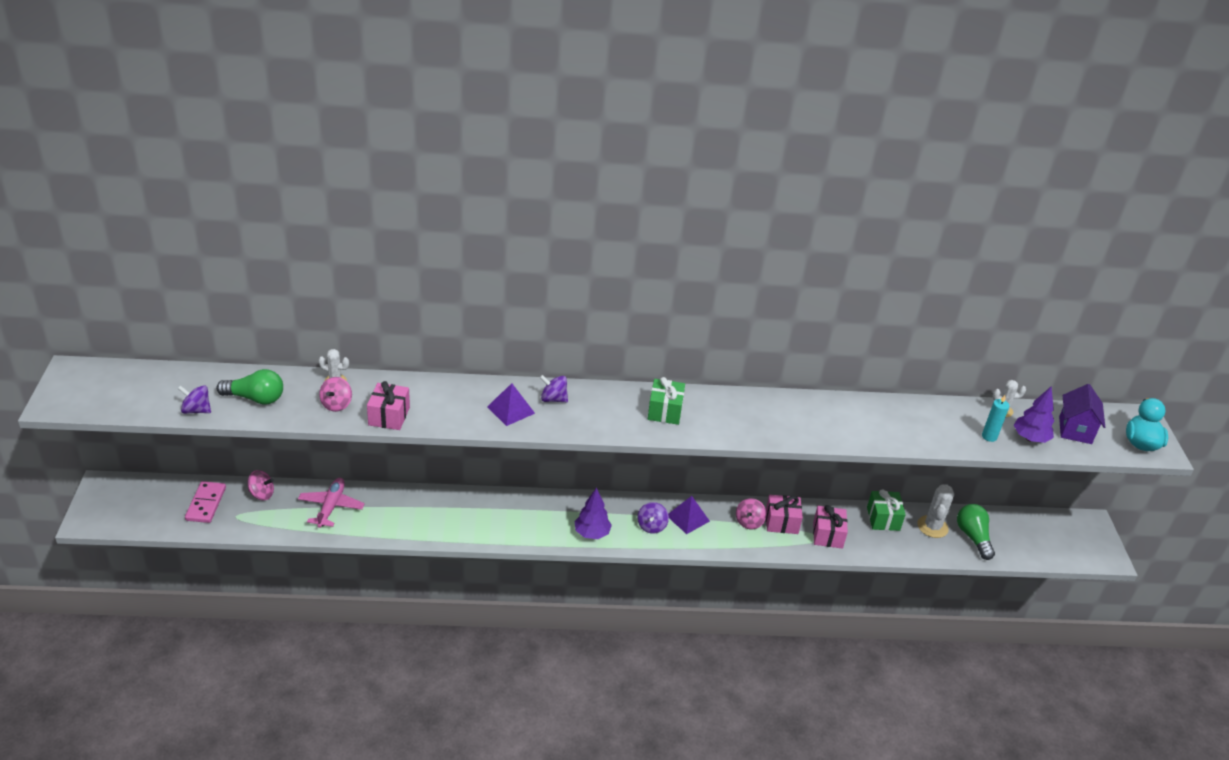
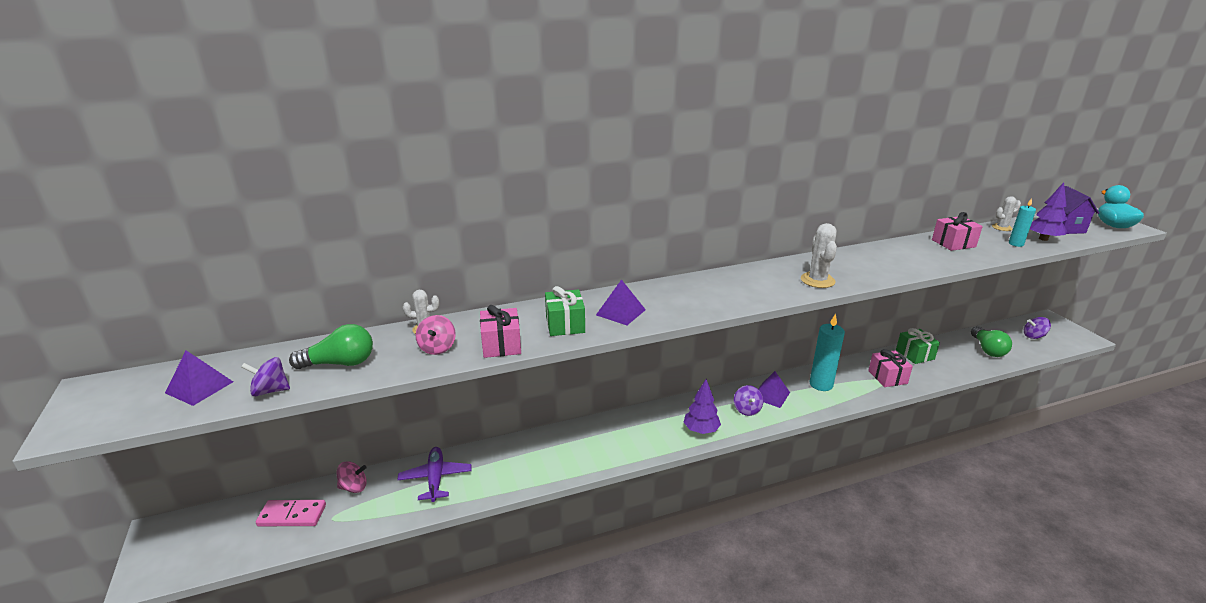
camera: 15 degrees left, 10 degrees down
(147, 391) = (199, 387): none -> purple pyramid
(206, 504) = (292, 515): pink domino -> pink domino turned 75 degrees counterclockwise
(331, 507) = (435, 478): pink plane -> purple plane
(553, 399) = (653, 295): purple spinning top -> purple spinning top (1034, 336)
(665, 411) = (758, 282): green gift -> green gift (565, 324)
(749, 522) = (821, 384): pink spinning top -> turquoise candle
(781, 522) = (845, 377): pink gift -> pink gift (953, 243)
(932, 527) = (953, 350): white cactus -> white cactus (817, 280)
(973, 537) = (987, 349): green light bulb -> green light bulb turned 150 degrees counterclockwise

